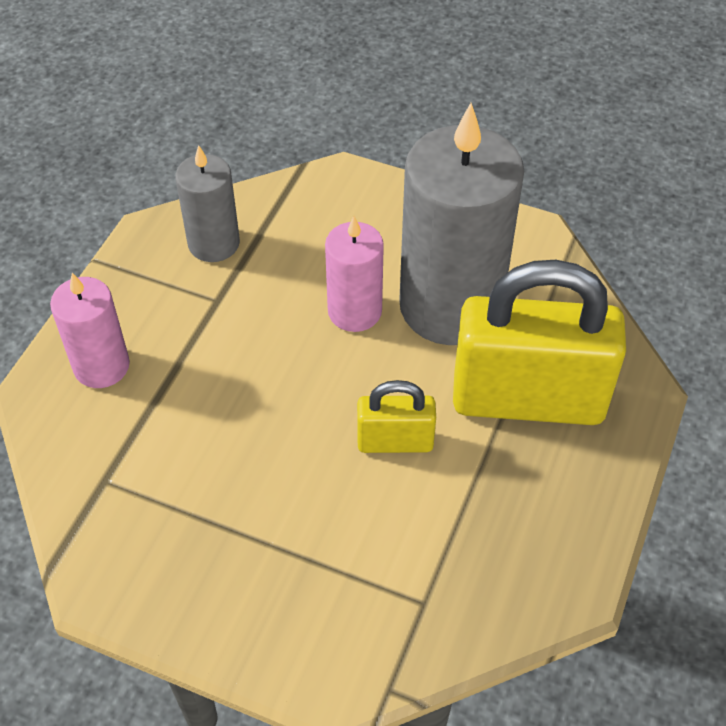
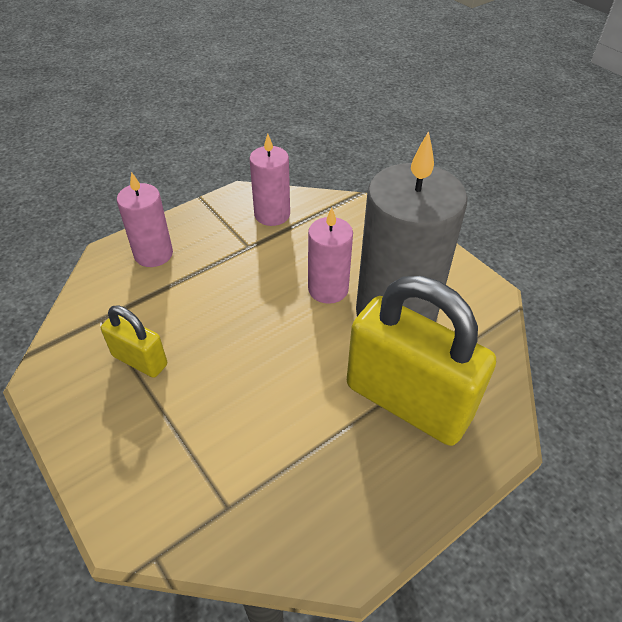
camera: 30 degrees right, 5 degrees down
(214, 243) = (272, 214): grey candle -> pink candle
(395, 442) = (292, 383): yellow padlock -> yellow padlock (140, 360)

